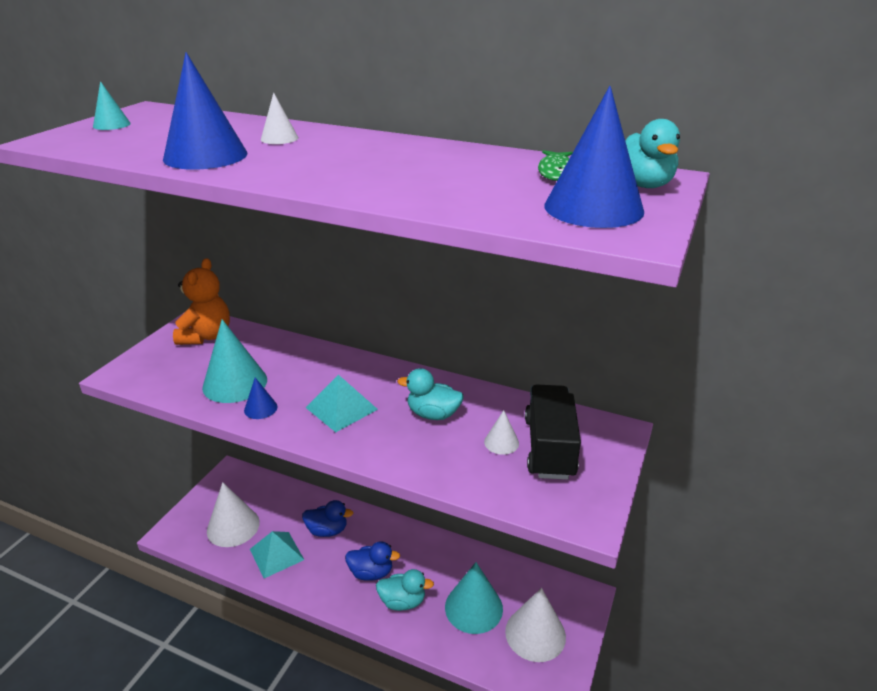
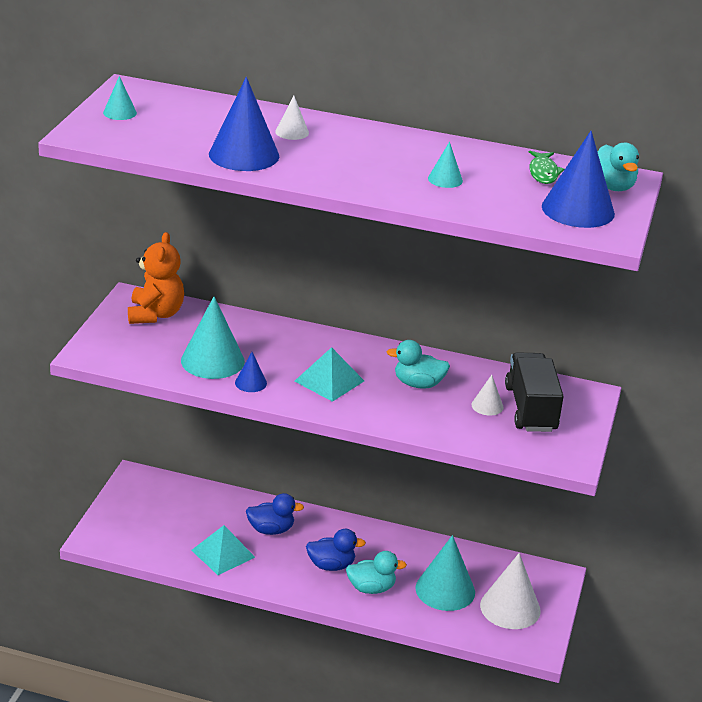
camera: 10 degrees left, 0 degrees up
(233, 526) = (163, 530): white cone -> none
(429, 177) = (445, 179): none -> turquoise cone

